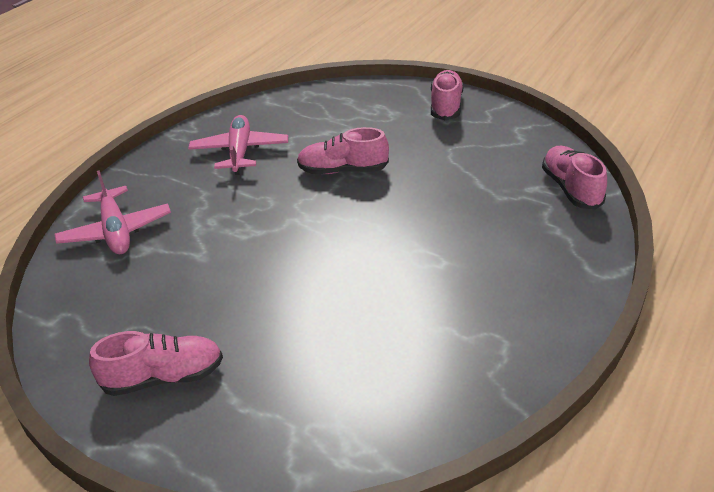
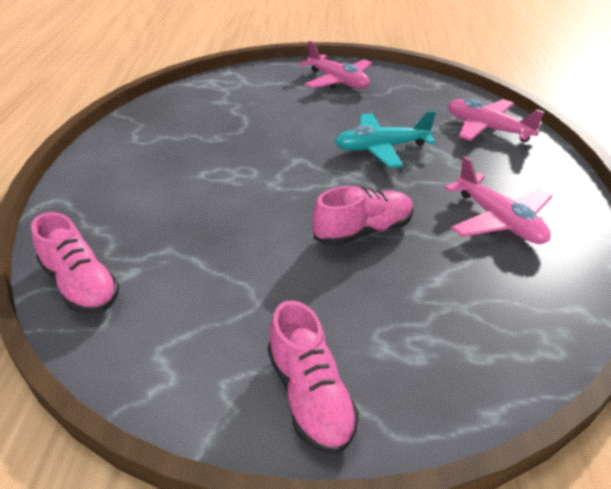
camera: 150 degrees right, 0 degrees up
(164, 377) = (337, 81): pink shoe -> pink plane
(244, 240) = (381, 148): none -> turquoise plane

